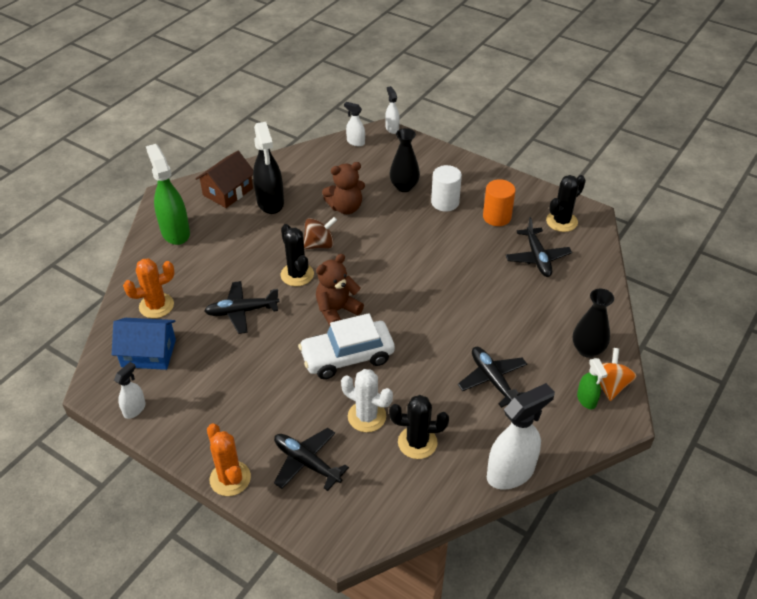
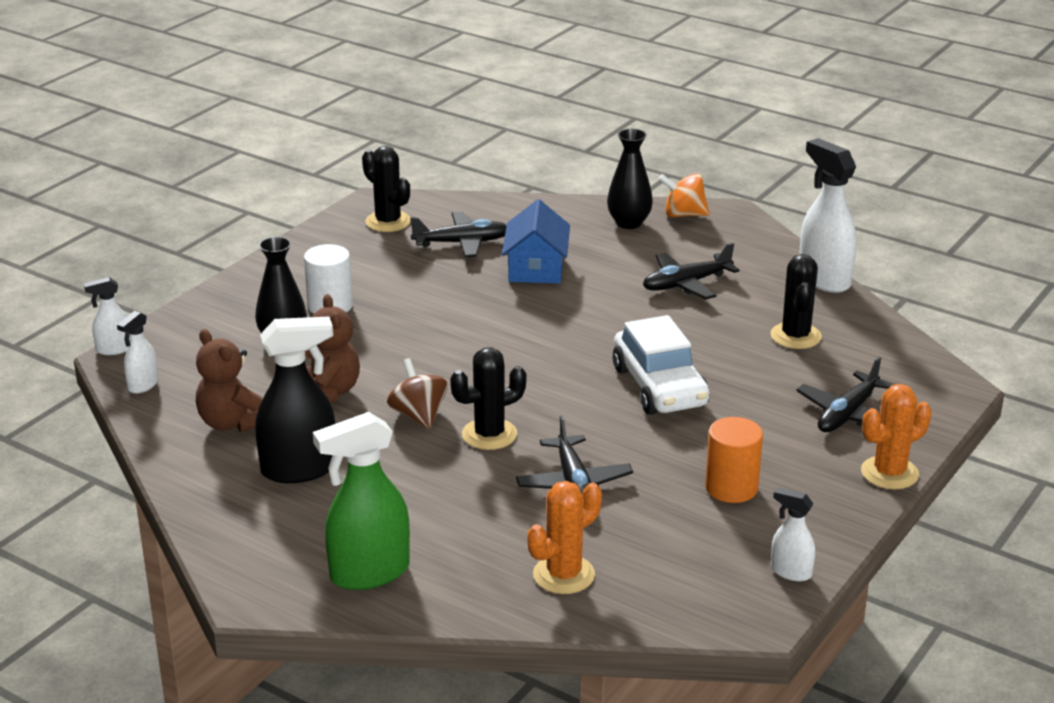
camera: 90 degrees left, 15 degrees down
(148, 353) = (673, 571): blue house -> blue house (536, 268)
(156, 306) = (564, 575): orange cactus -> orange cactus turned 75 degrees clockwise
(228, 192) = (258, 520): brown house -> none
(337, 310) = (569, 397): brown teddy bear -> brown teddy bear (232, 423)
(367, 416) = (762, 371): white cactus -> none
(497, 217) = (371, 267): orange cylinder -> orange cylinder (731, 488)
(586, 400) = (708, 229): green spray bottle -> none

